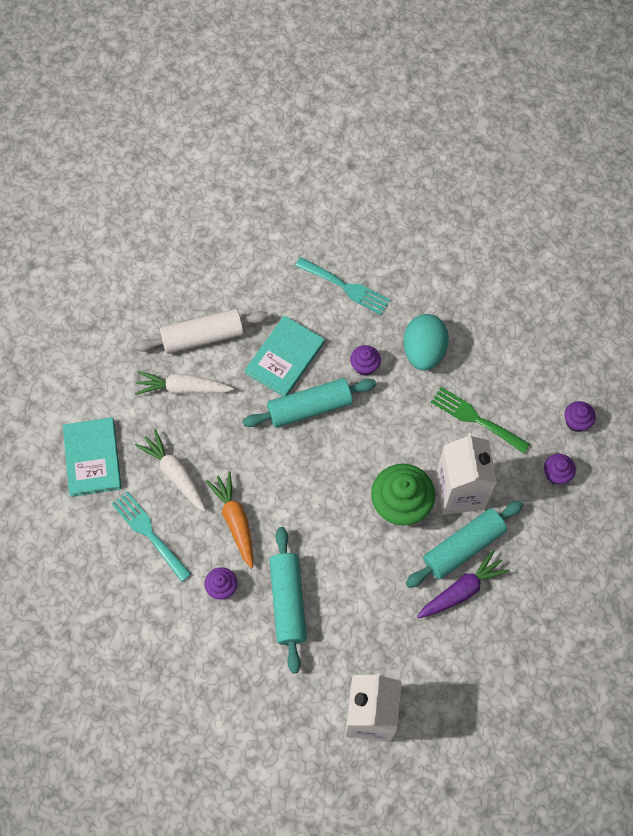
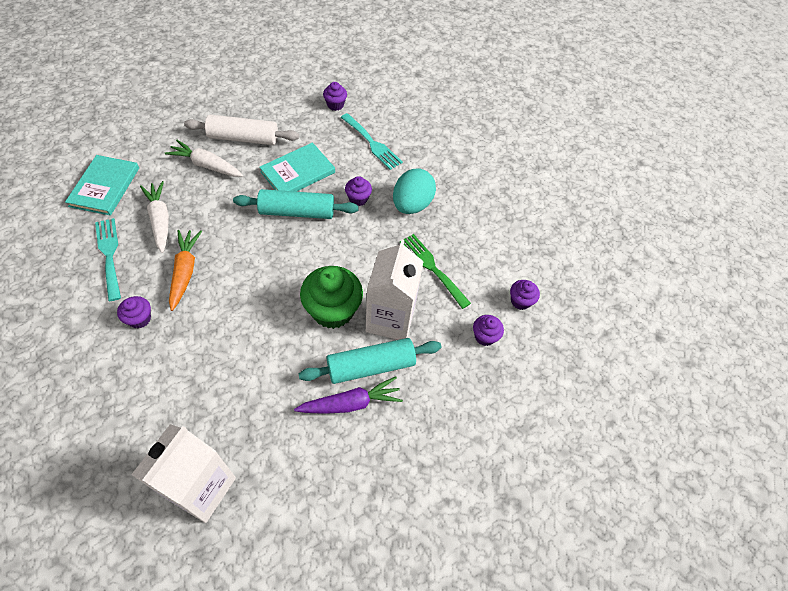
camera: 15 degrees right, 10 degrees down
(279, 249) = (335, 105): none -> purple cupcake
(288, 602) = (188, 352): turquoise rolling pin -> none

